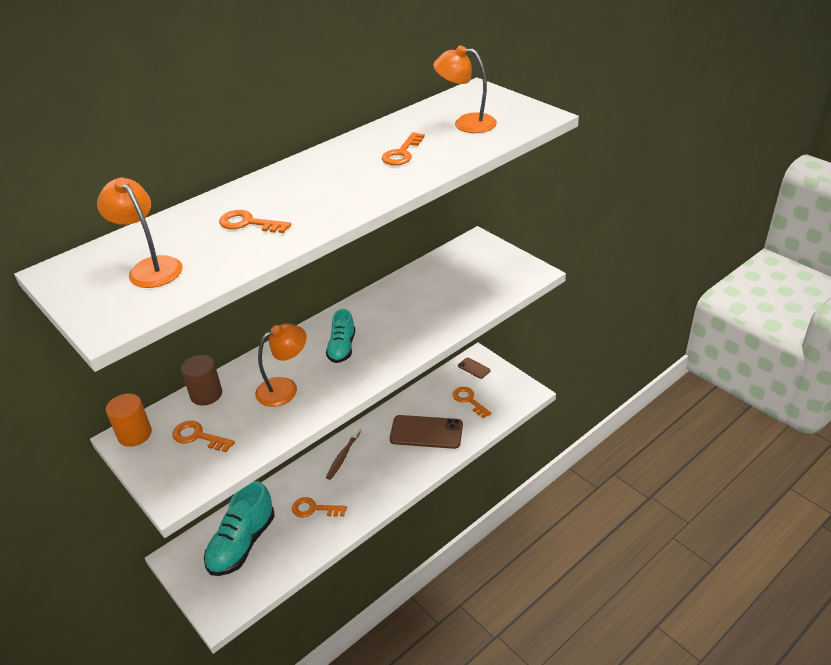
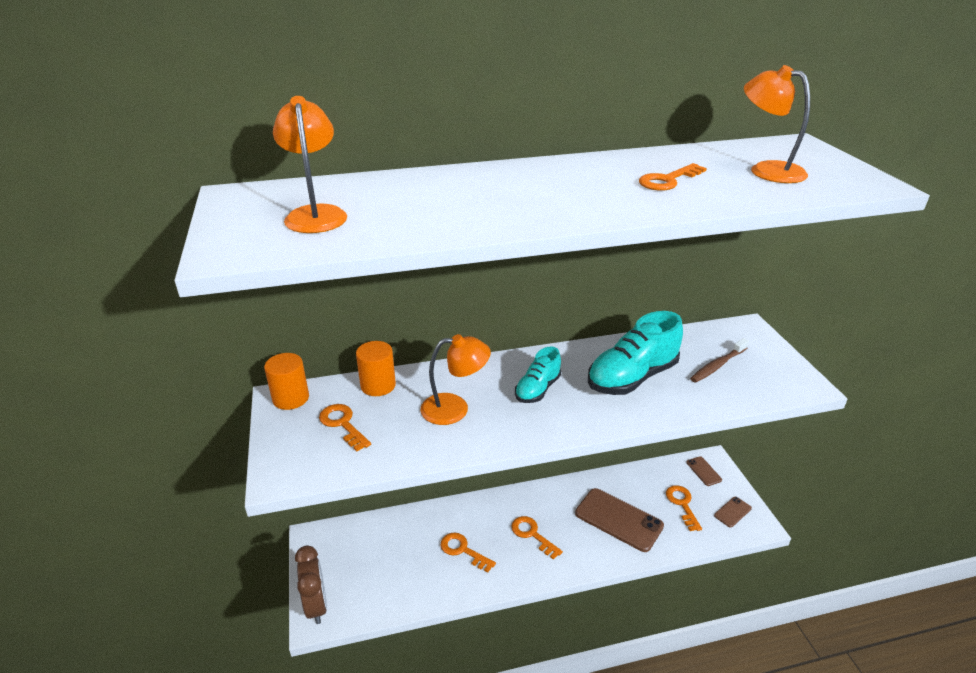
camera: 25 degrees right, 5 degrees down
(206, 394) = (378, 385): brown cylinder -> orange cylinder
(213, 605) = (316, 605): none -> brown clock
(242, 544) = (378, 554): turquoise shoe -> turquoise shoe (632, 377)
(248, 223) = (446, 202): orange key -> orange key (532, 534)
(343, 456) = (520, 507): brown toothbrush -> brown toothbrush (718, 365)
(508, 391) = (732, 512): none -> brown phone

